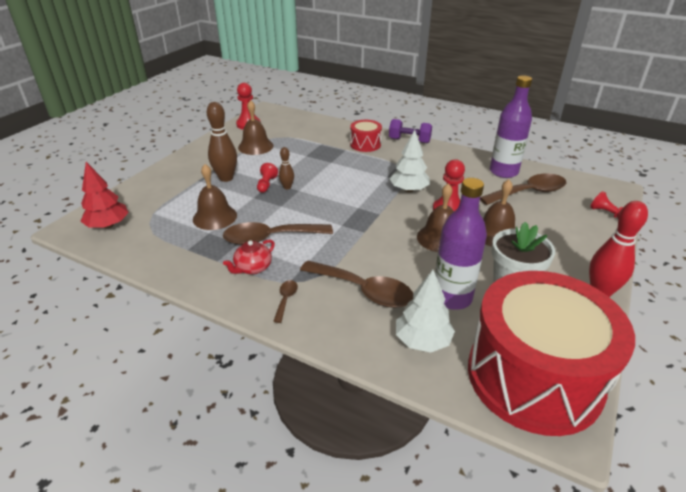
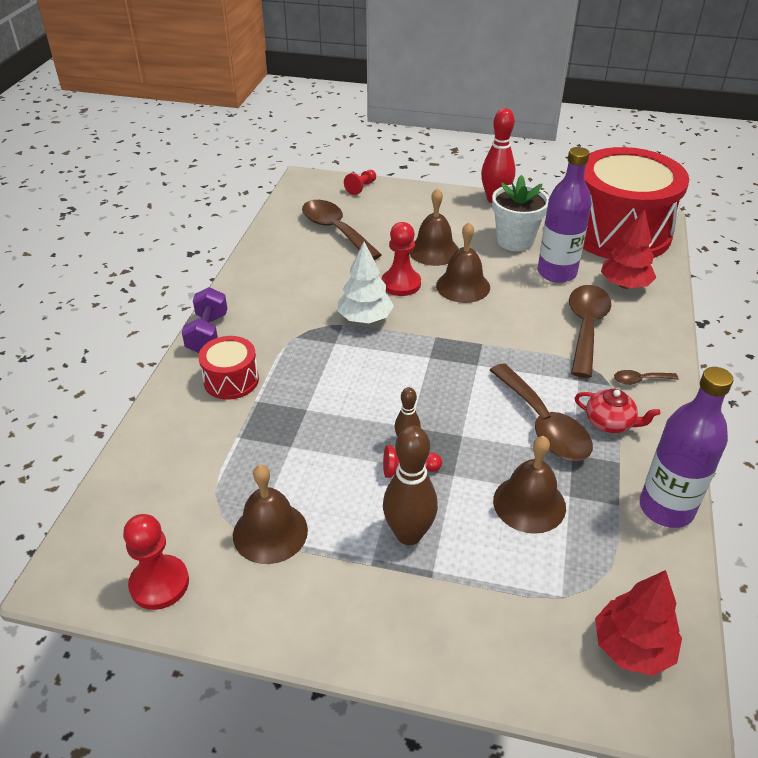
camera: 105 degrees left, 5 degrees up
(422, 341) = (624, 285): white tree -> red tree
(503, 172) = (289, 247): purple bottle -> purple bottle (666, 508)

